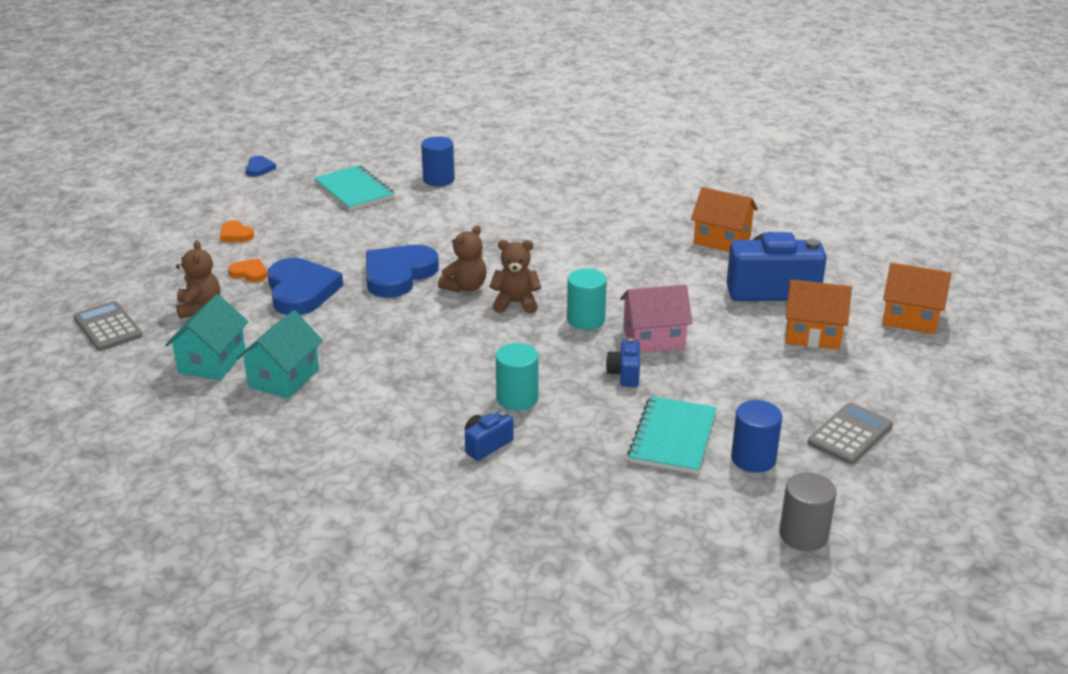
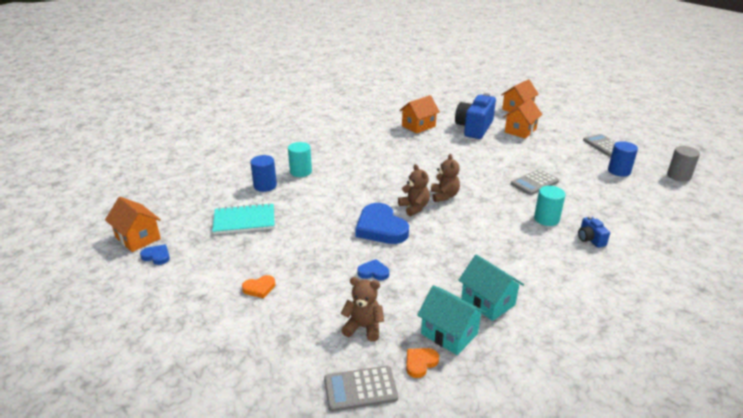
camera: 65 degrees left, 0 degrees up
(249, 273) = (328, 292): orange heart -> orange heart (420, 363)
(284, 149) = (138, 238): none -> orange house
(301, 291) = (373, 272): blue heart -> blue heart, size x0.47
(515, 303) = (444, 196): brown teddy bear -> brown teddy bear turned 150 degrees clockwise
(586, 320) = (475, 180): turquoise cylinder -> turquoise cylinder (301, 172)
(624, 374) = (534, 183): blue camera -> grey calculator
(653, 338) = (504, 167): pink house -> none
(673, 437) = (596, 185): turquoise notebook -> none

